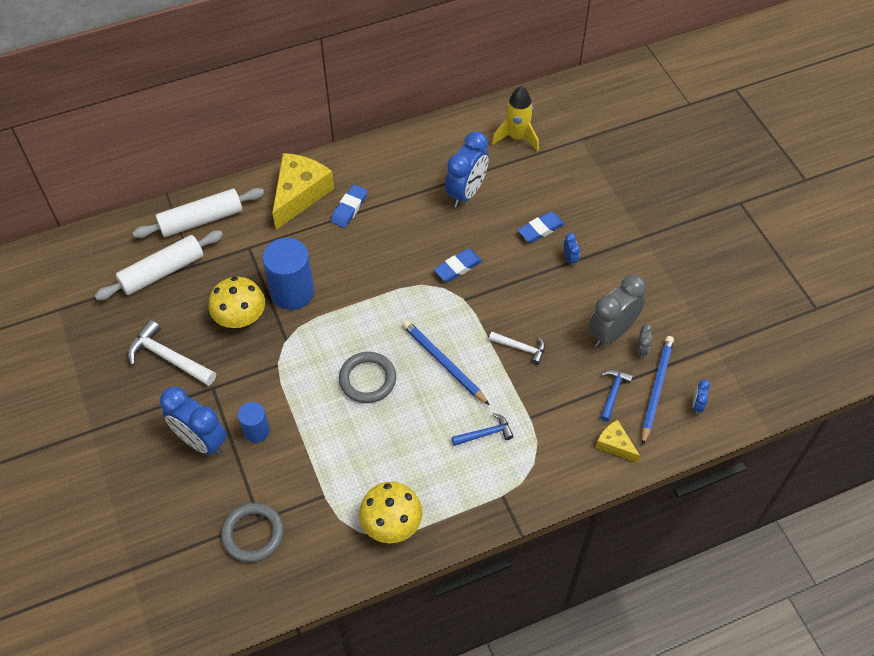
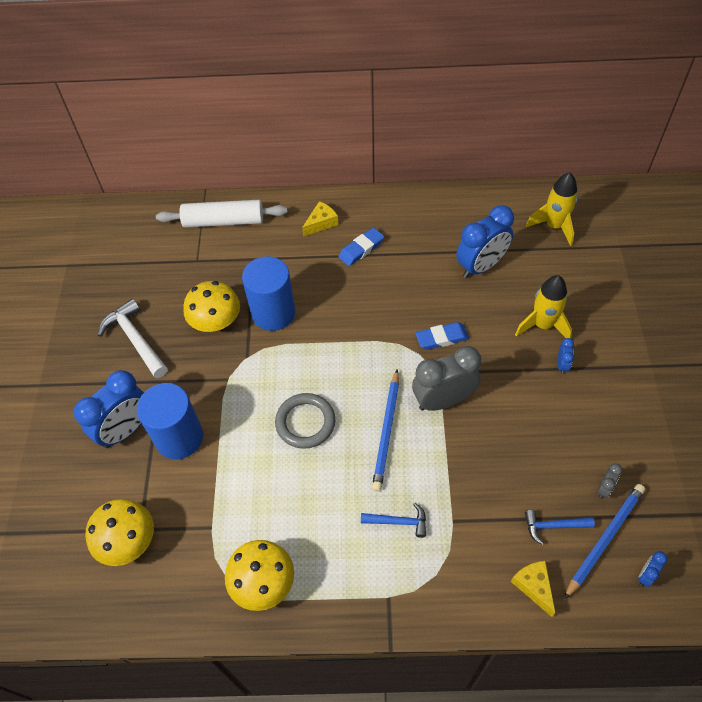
camera: 25 degrees right, 0 degrees up
(162, 272) = (168, 258): white rolling pin -> none
(201, 441) = (126, 430): blue clock -> blue clock turned 105 degrees counterclockwise
(253, 534) = (128, 541): grey ring -> yellow mushroom
(256, 431) = (179, 437): blue cylinder -> blue cylinder, size x1.79
(299, 194) = (321, 223): yellow cheese -> yellow cheese, size x0.50
(443, 363) = (387, 431): blue pencil -> blue pencil turned 150 degrees counterclockwise
(520, 348) = (472, 442): white hammer -> none
(540, 229) = (542, 325): blue eraser -> yellow rocket
(611, 332) = (577, 458): grey clock -> grey clock (443, 400)
(613, 393) = (554, 526): blue hammer -> blue hammer turned 135 degrees counterclockwise

